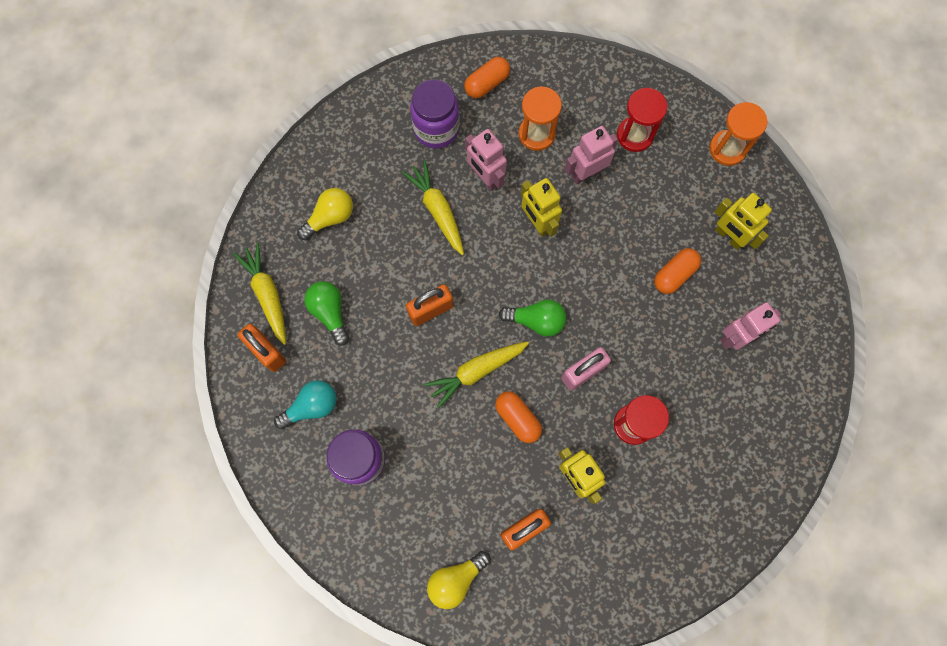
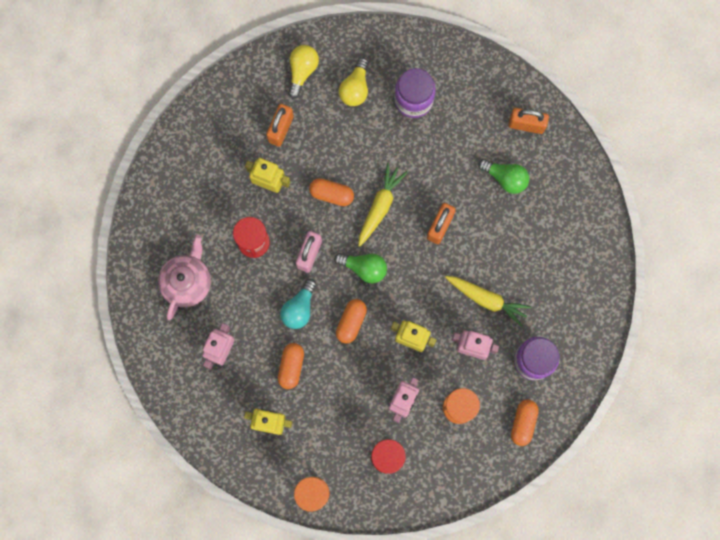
camera: 145 degrees right, 5 degrees up
(267, 295) = (556, 161): yellow carrot -> none
(312, 406) = (469, 111): turquoise light bulb -> turquoise light bulb (299, 308)
(330, 218) = (556, 242): yellow light bulb -> yellow light bulb (355, 88)
(536, 320) = (364, 268): green light bulb -> green light bulb turned 135 degrees counterclockwise
(586, 277) = (351, 322): none -> orange capsule
(730, 430) = (187, 282): none -> pink teapot

